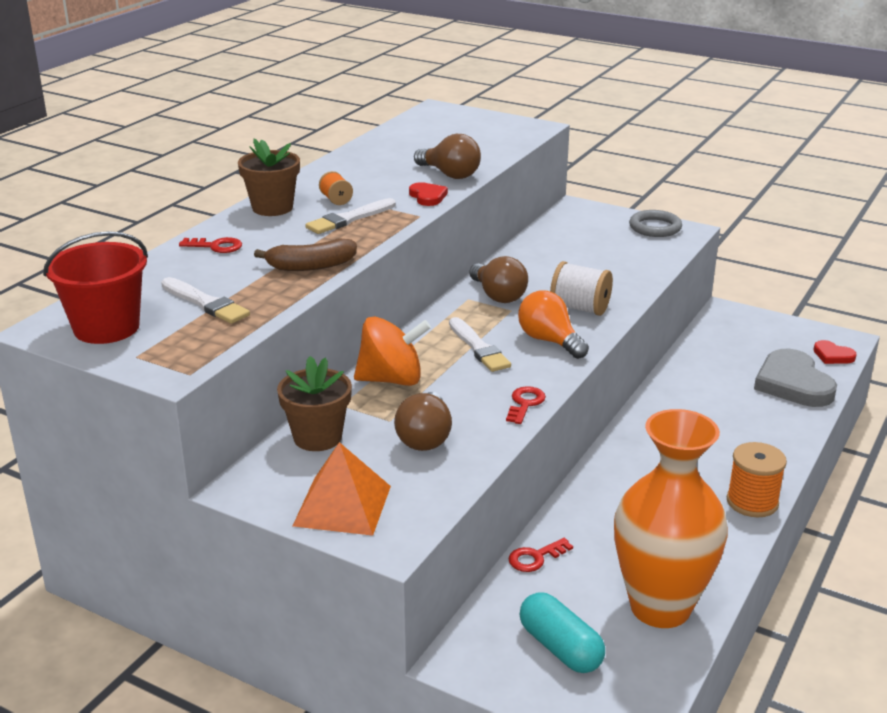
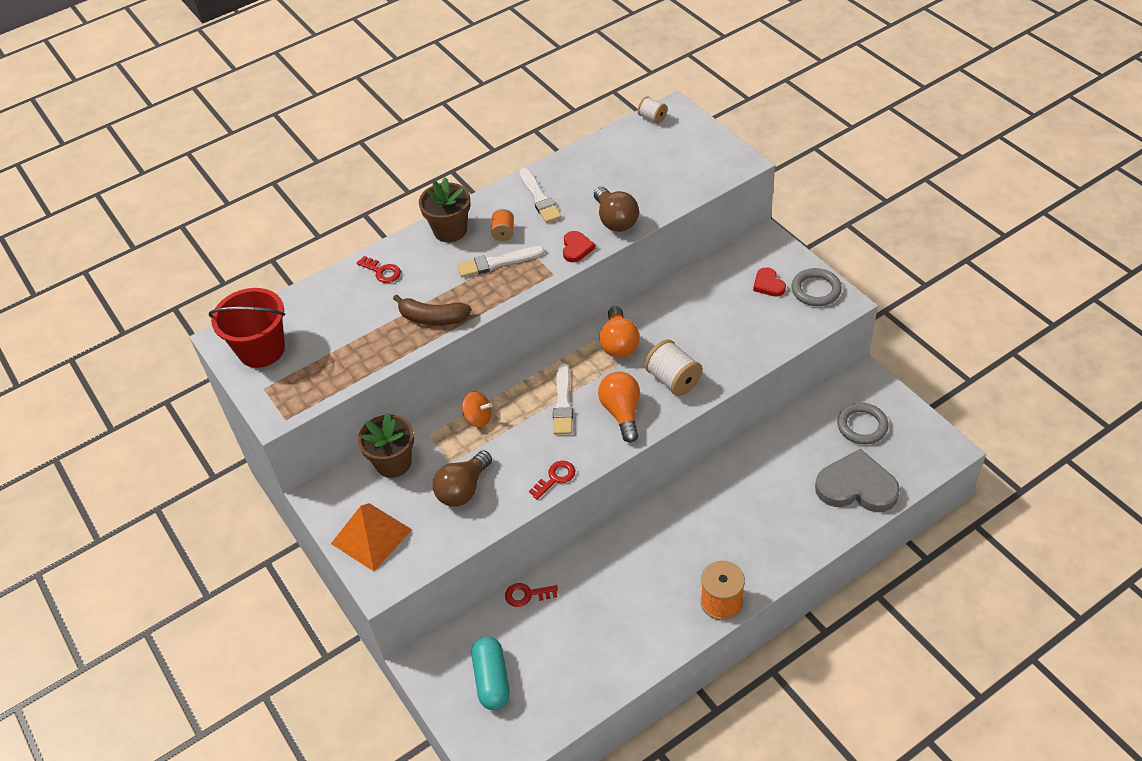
camera: 30 degrees right, 20 degrees up
(206, 303) = (337, 341): white brush -> white brush (539, 198)
(391, 379) = (478, 418): orange spinning top -> orange spinning top, size x0.57
(421, 115) = (652, 118): none -> white spool
(498, 296) = (619, 343): brown light bulb -> orange light bulb
(660, 607) = (581, 673): orange vase -> none
(755, 342) = (862, 426): none -> grey ring
(793, 383) = (856, 486): grey heart -> grey heart turned 90 degrees clockwise
(833, 355) = (920, 464): red heart -> red heart (768, 284)

